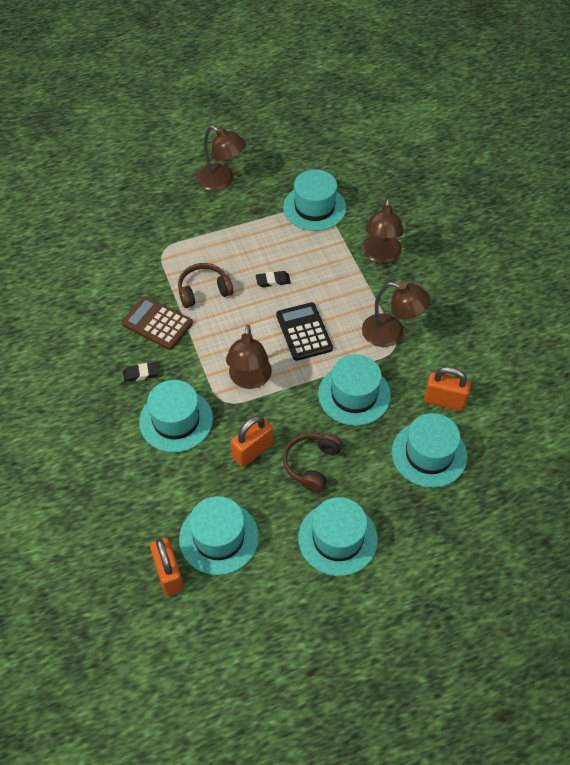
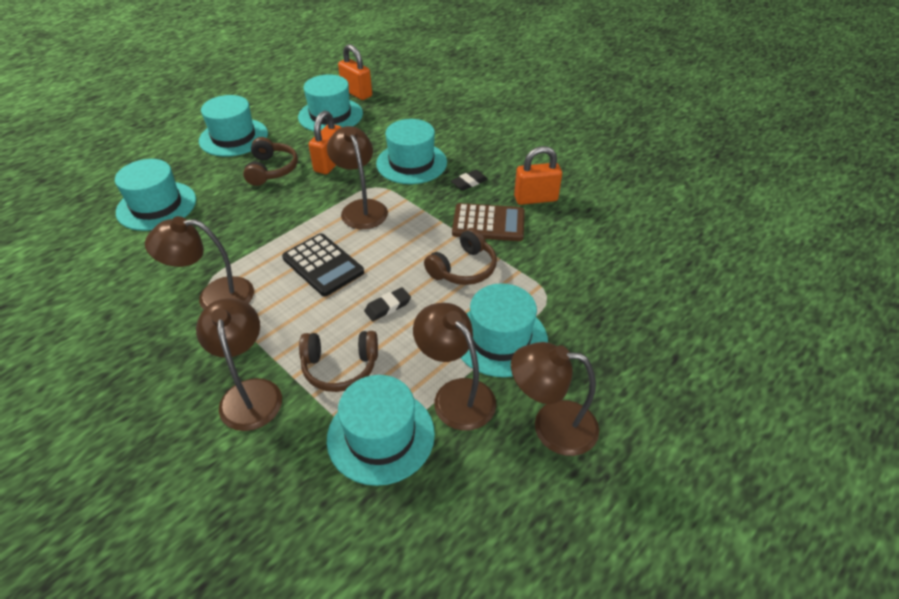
camera: 155 degrees right, 10 degrees down
(262, 213) = (456, 394): none -> brown lamp
(321, 251) = (340, 367): none -> brown headphones
(354, 394) = (245, 227): turquoise hat -> turquoise hat (500, 339)
(444, 401) = (141, 251): orange padlock -> orange padlock (535, 198)

